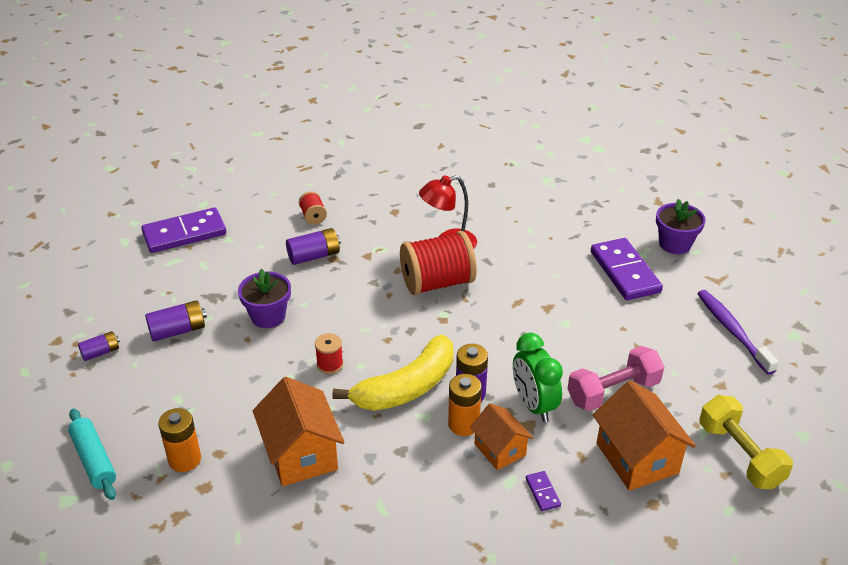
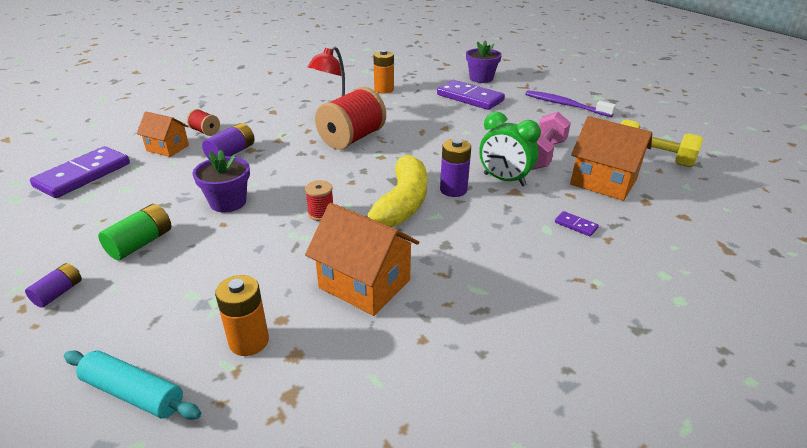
camera: 35 degrees left, 5 degrees down
(178, 330) = (141, 243): purple battery -> green battery
(463, 424) = (471, 209): orange battery -> orange battery (384, 90)
(500, 449) = (515, 213): orange house -> orange house (167, 148)

